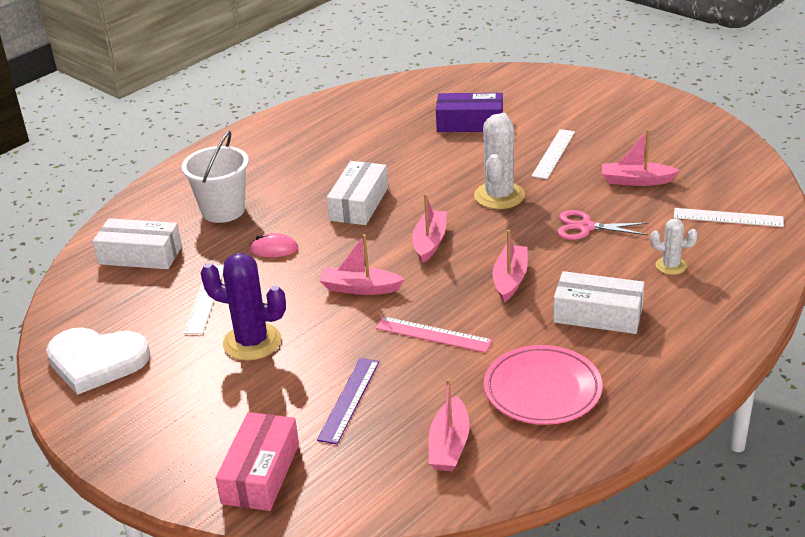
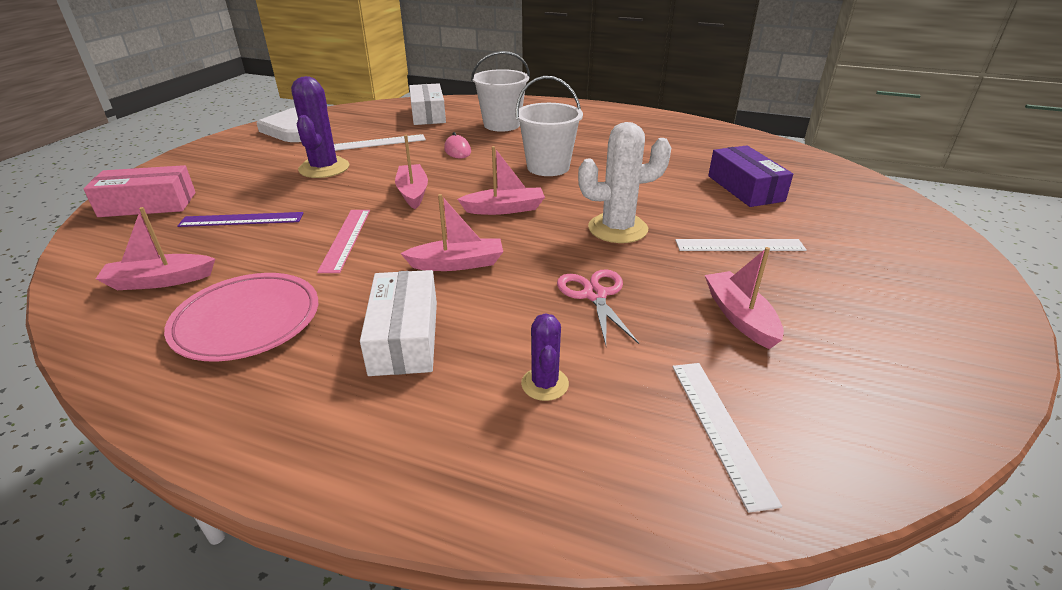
camera: 65 degrees right, 0 degrees up
(359, 204) = (548, 167): white box -> white bucket
(671, 266) = (545, 384): white cactus -> purple cactus

